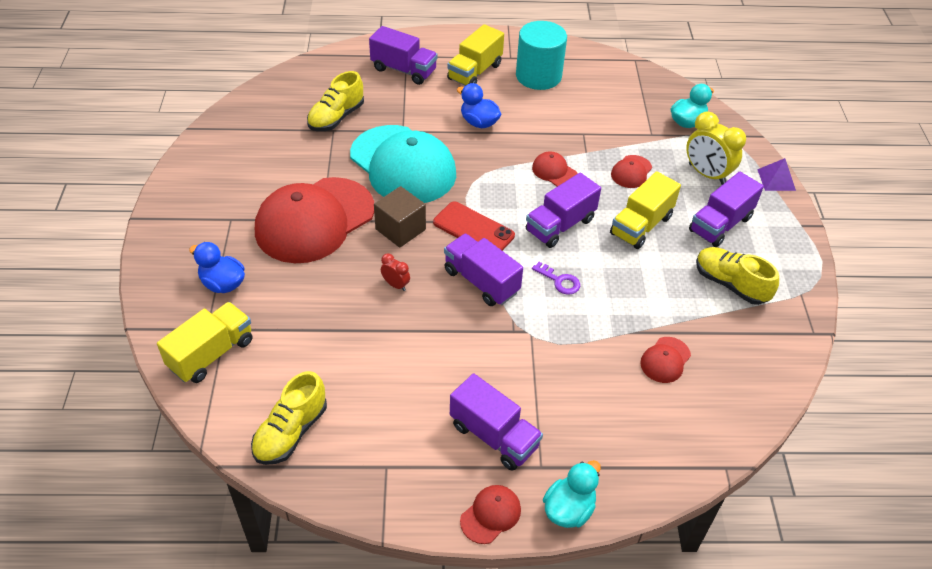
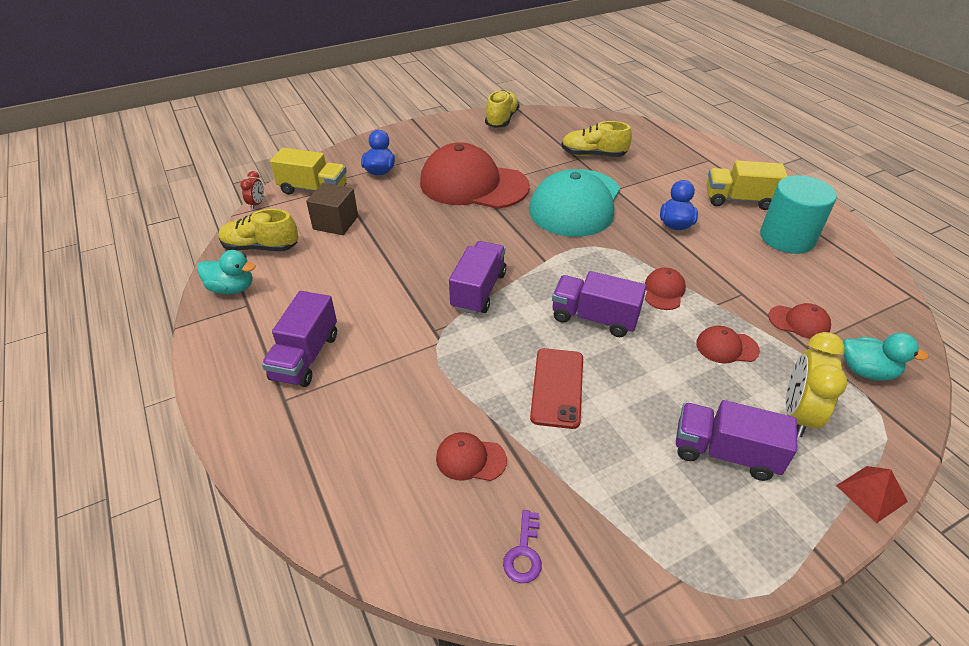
camera: 65 degrees right, 5 degrees down
(395, 285) = (437, 245): red clock -> red clock (257, 204)
(400, 229) = (501, 227): brown cube -> brown cube (335, 223)
(403, 70) = (689, 164): purple truck -> none
(473, 229) = (537, 265): red phone -> red phone (557, 387)
(491, 515) = (219, 382): red cap -> red cap (799, 322)
(559, 281) = (519, 341): purple key -> purple key (524, 553)
(569, 509) = (242, 435): turquoise duck -> turquoise duck (232, 288)
(641, 225) = (652, 379): yellow truck -> none
(730, 284) = (633, 491): yellow shoe -> yellow shoe (502, 119)
(776, 179) = (871, 493): purple pyramid -> red pyramid

